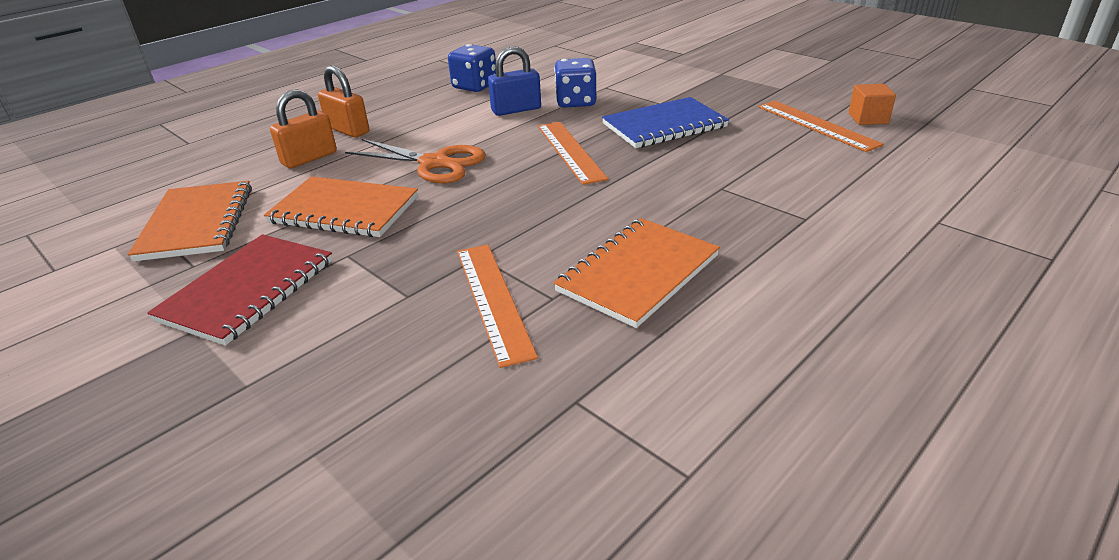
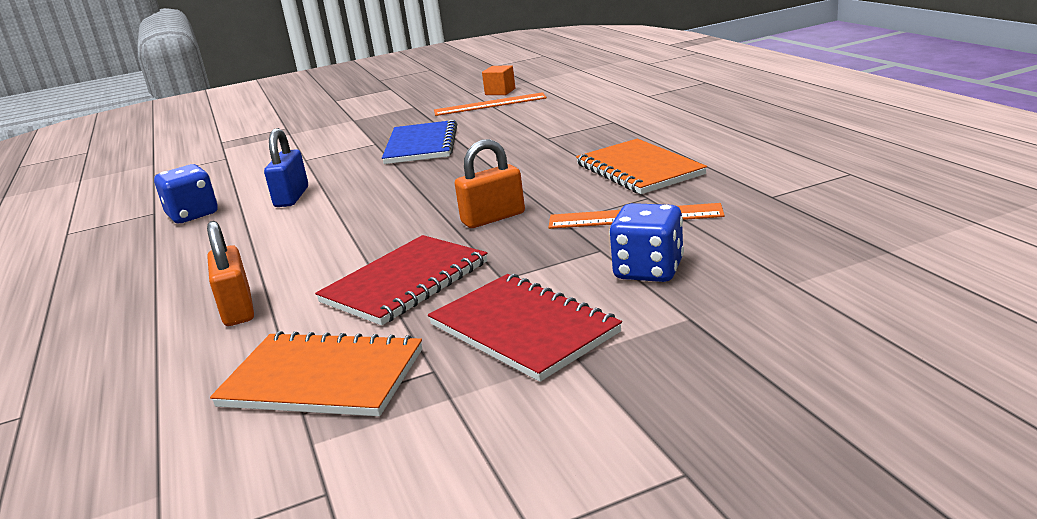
camera: 65 degrees left, 10 degrees down
(344, 210) = (405, 282): orange notebook -> red notebook
(347, 130) = (191, 287): orange padlock -> orange padlock (493, 218)
(434, 163) = (358, 237): orange scissors -> none
(570, 151) = (419, 179): orange ruler -> none
(576, 102) = (318, 172): blue dice -> blue dice (648, 270)

